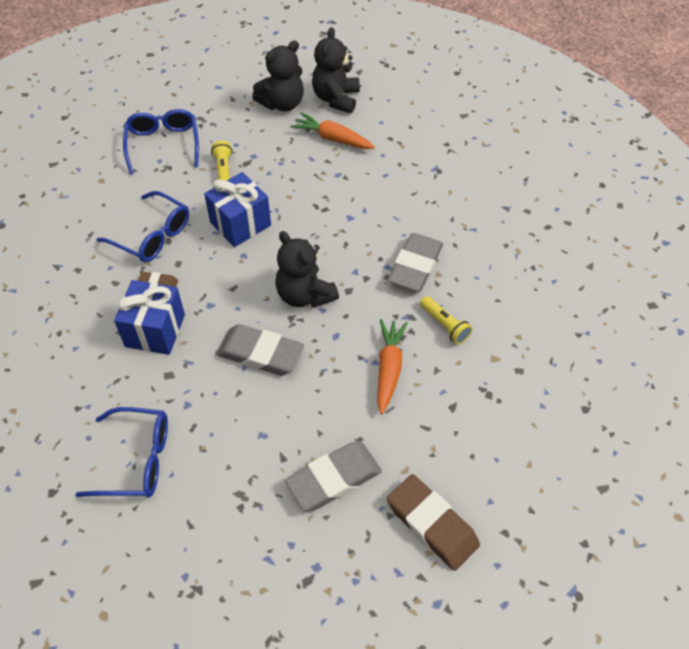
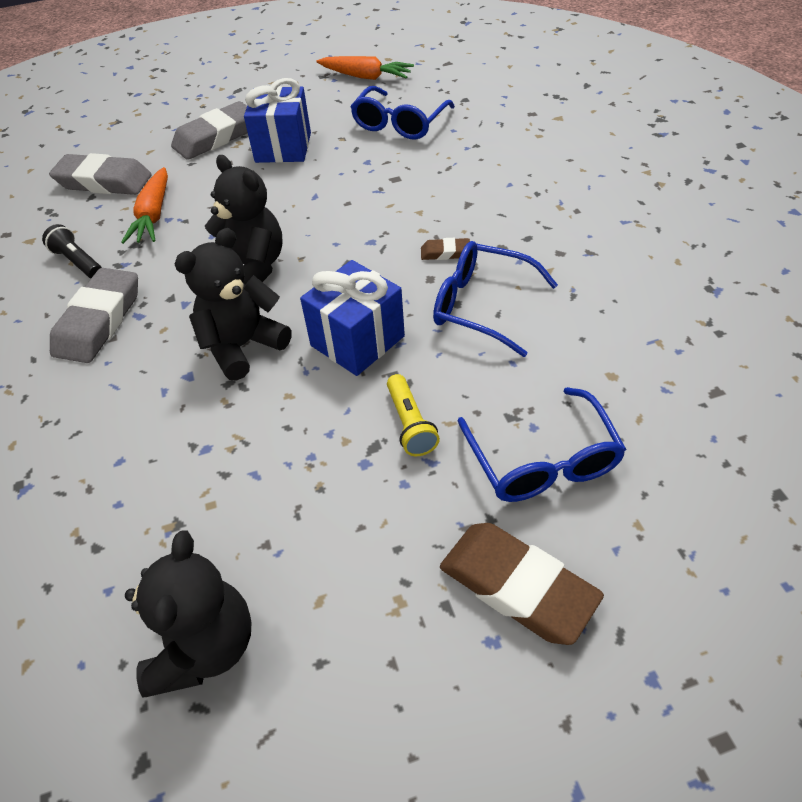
camera: 175 degrees right, 5 degrees down
(137, 460) = (399, 124): blue glasses -> blue glasses turned 60 degrees counterclockwise
(155, 330) = (427, 209): blue gift -> blue gift (283, 147)
(260, 354) = (299, 207): grey eraser -> grey eraser (104, 182)
(282, 103) = (329, 609): black teddy bear -> black teddy bear (243, 346)
(332, 138) = (214, 528): orange carrot -> orange carrot (366, 77)
(432, 524) = (131, 126): brown eraser -> brown eraser (517, 586)
(444, 325) = (78, 262): yellow flashlight -> black flashlight

